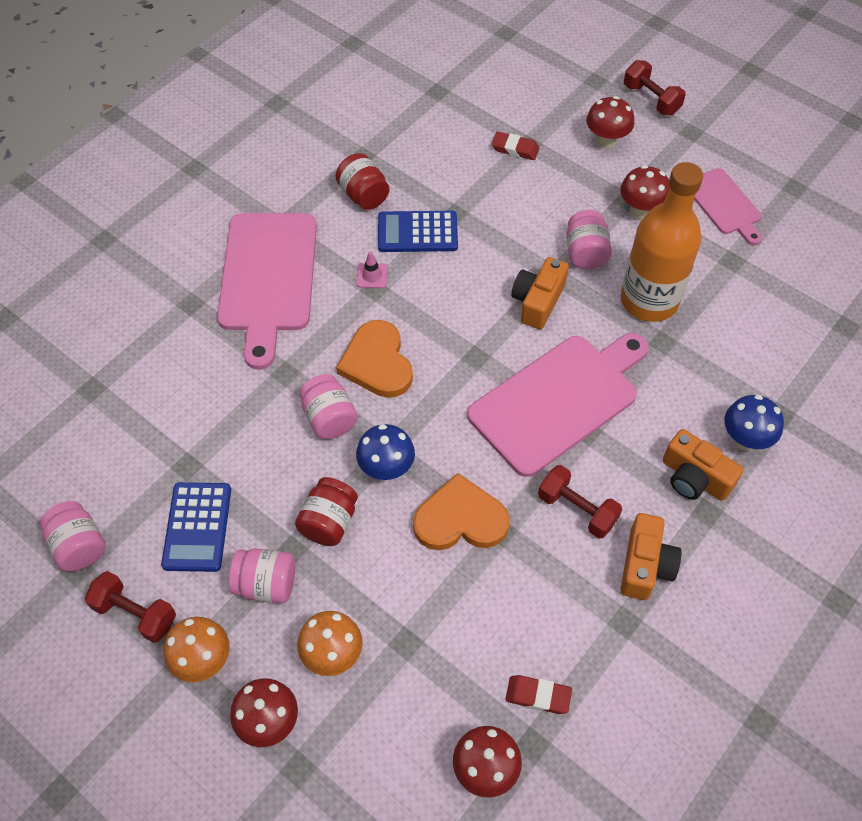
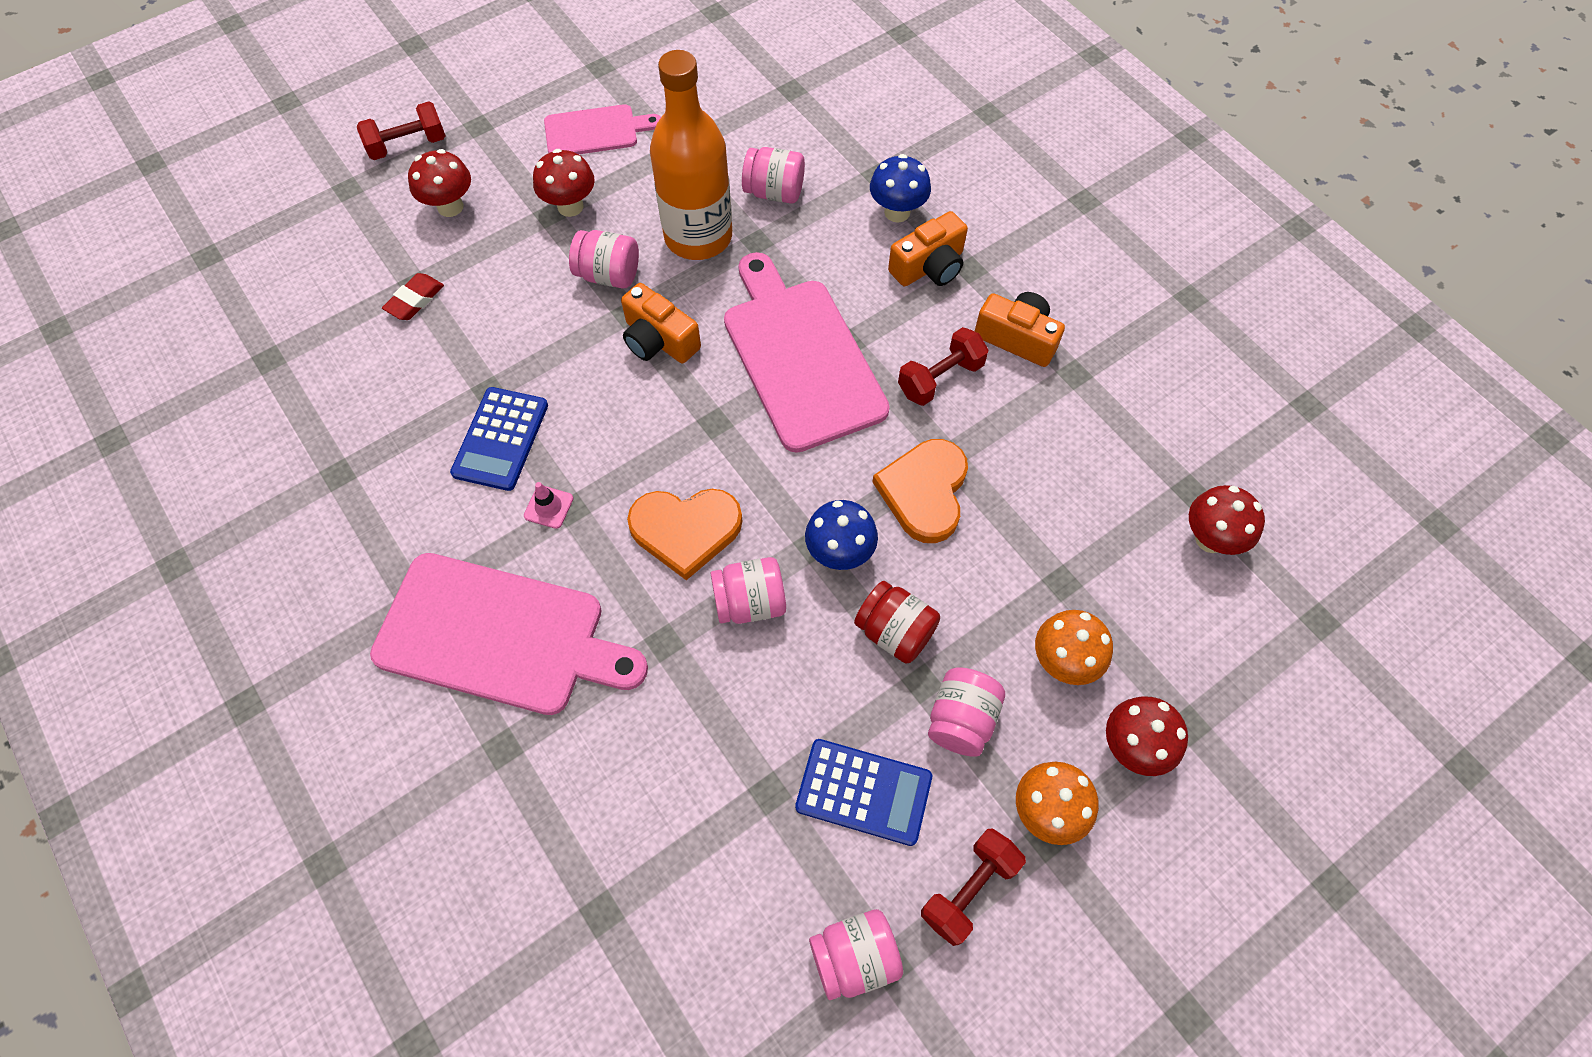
camera: 75 degrees left, 5 degrees up
(363, 195) = (408, 488): red jar -> none
(538, 696) = (1140, 471): red eraser -> none
(721, 341) = (774, 192): none -> pink jar

